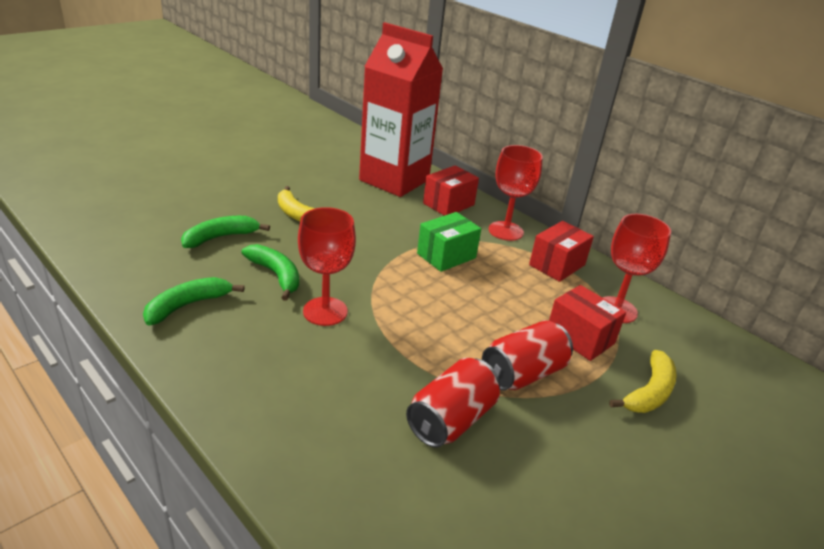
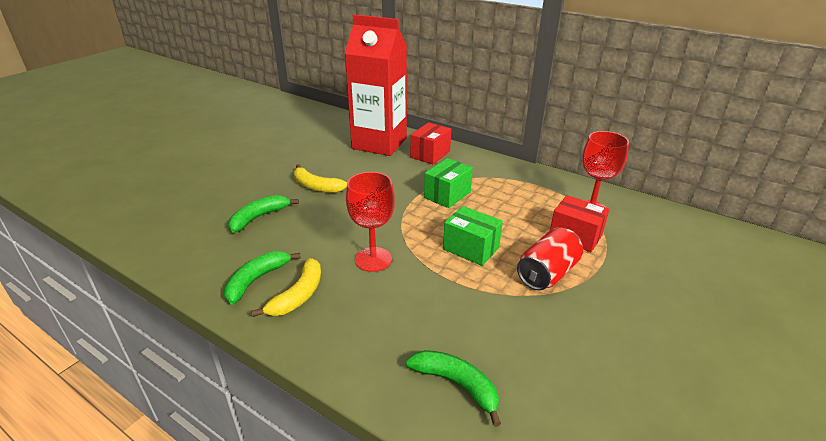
camera: 10 degrees left, 0 degrees up
(276, 275) = (319, 239): green banana -> green banana (457, 385)
(444, 324) = (471, 248): none -> green box
(451, 420) = (511, 323): red can -> none
(505, 231) = (483, 166): red goblet -> none
(557, 265) = (532, 184): red box -> none
(649, 392) = (643, 266): yellow banana -> yellow banana (298, 295)

